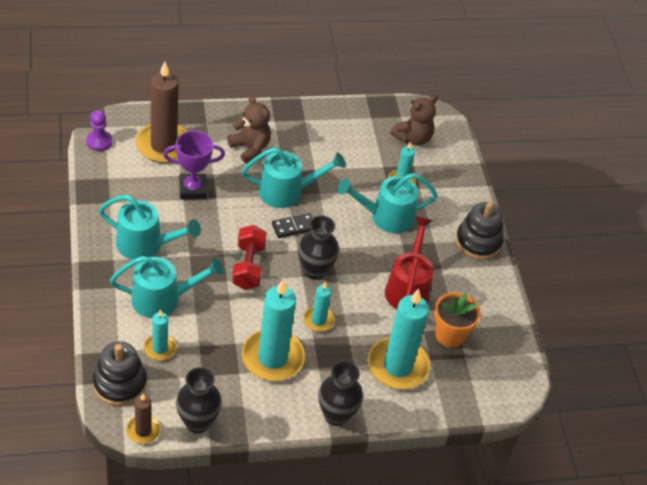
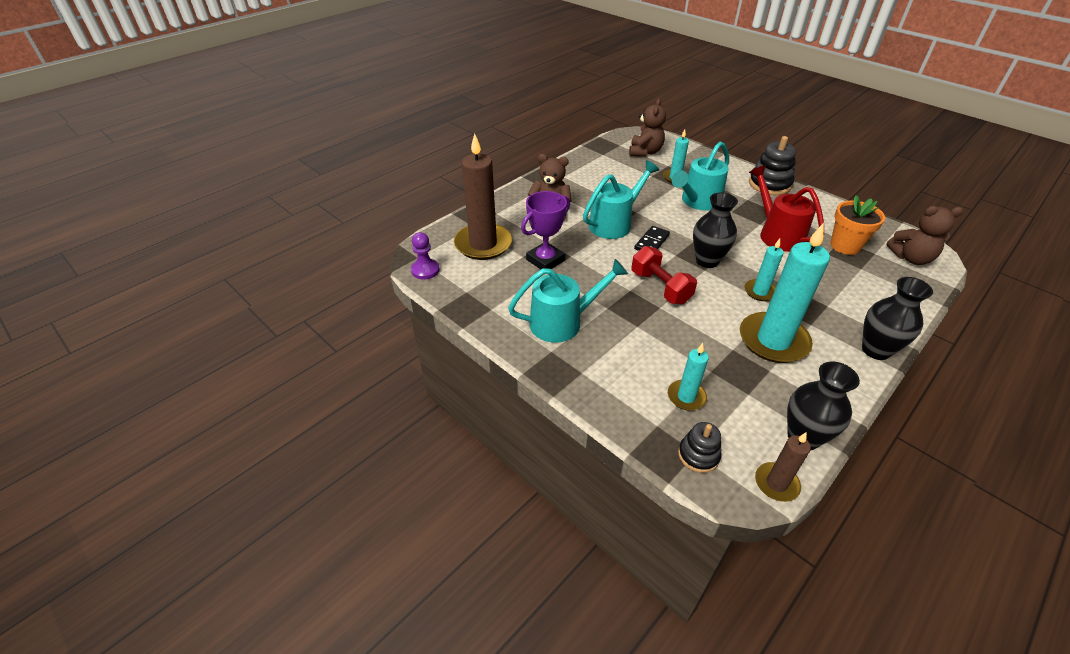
camera: 30 degrees left, 5 degrees down
(120, 383) = (698, 455): black stacking toy -> black stacking toy, size x0.61
(163, 299) = (633, 354): turquoise watering can -> none
(397, 366) = (852, 286): turquoise candle -> none
(489, 381) = (911, 258): none -> brown teddy bear

